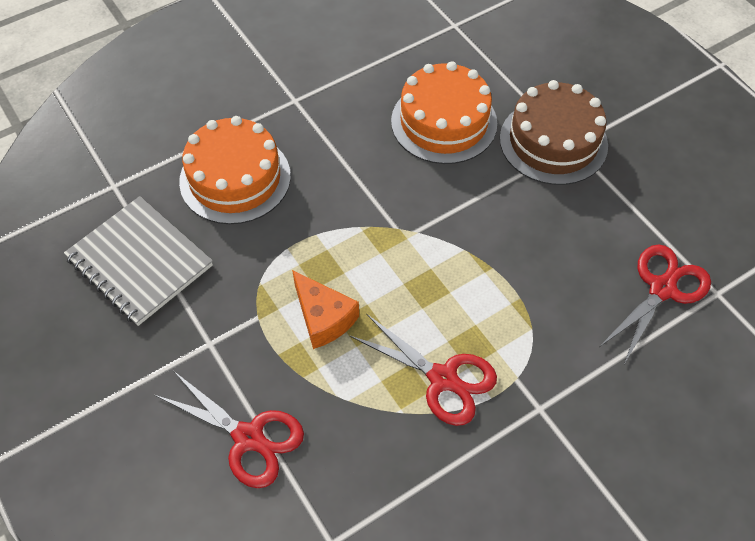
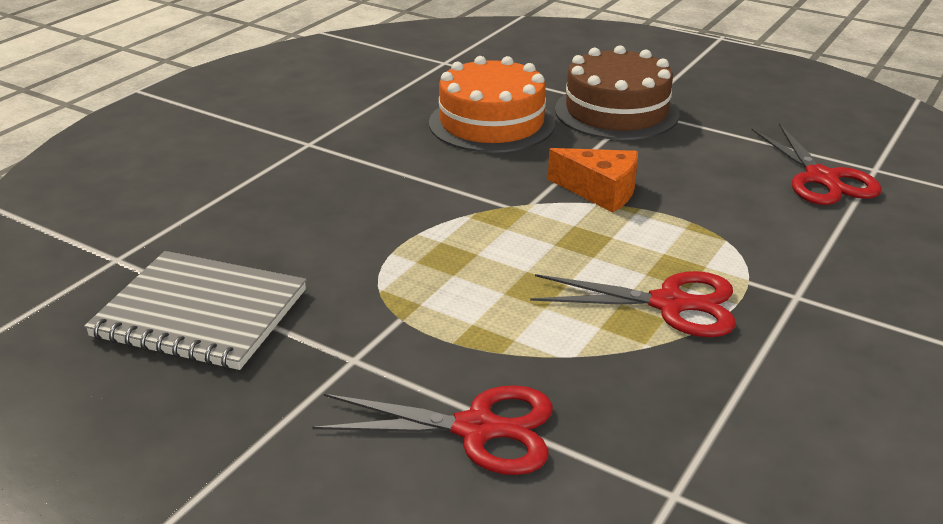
camera: 25 degrees left, 25 degrees down
(235, 178) = (280, 215): orange cake -> none
(323, 318) = (484, 295): orange cheese -> orange cheese (600, 191)
(662, 288) = (822, 178): red scissors -> red scissors turned 150 degrees clockwise

